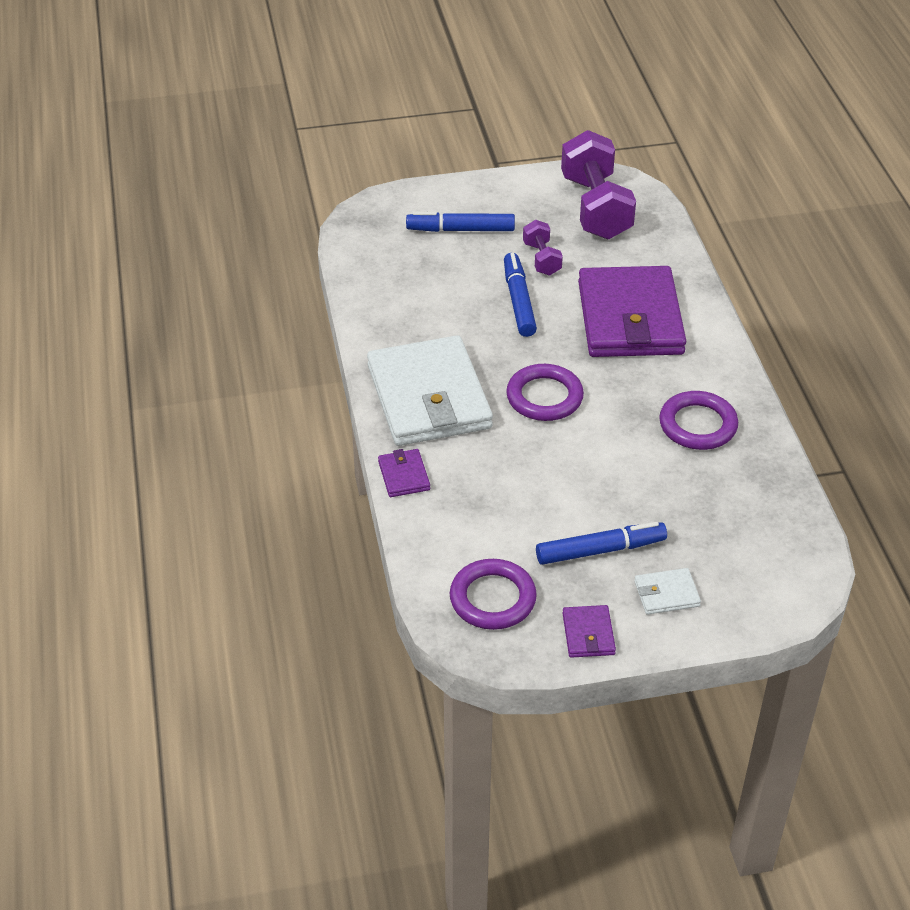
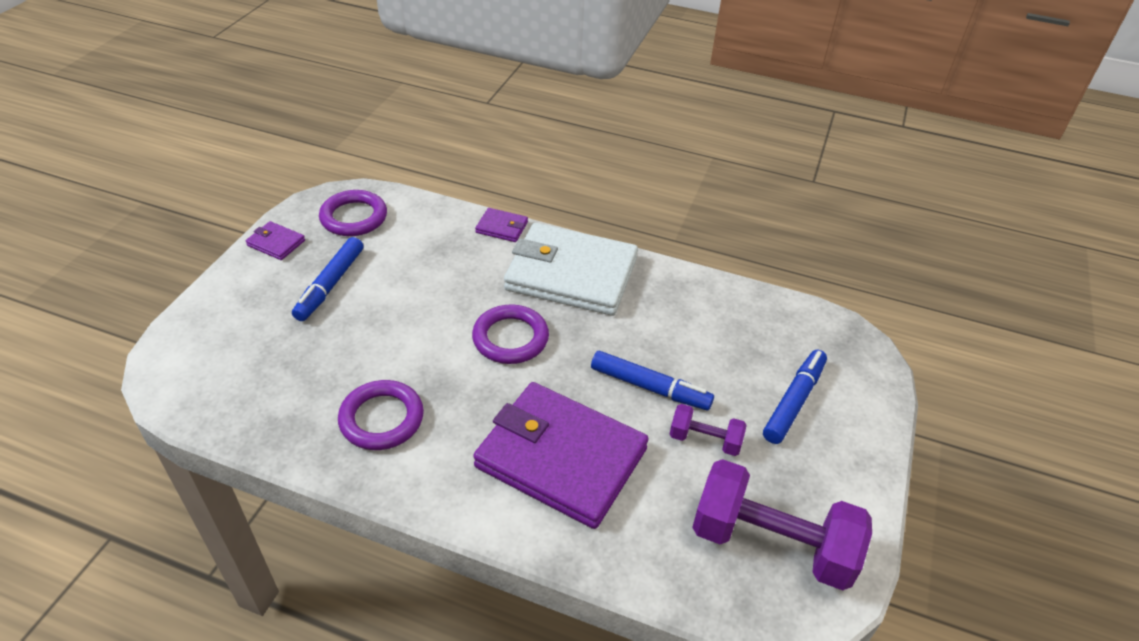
camera: 120 degrees right, 0 degrees up
(666, 594) = (256, 296): white wallet -> none

